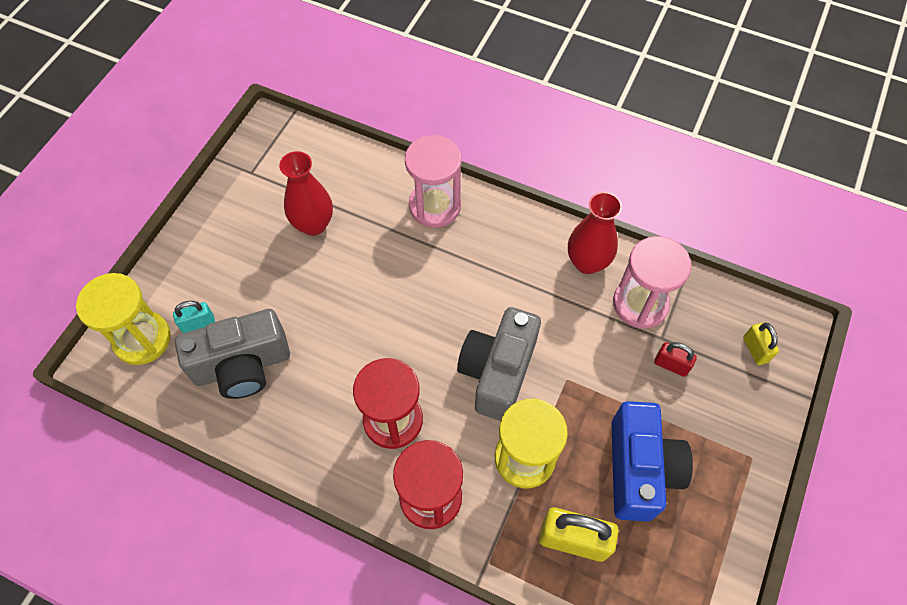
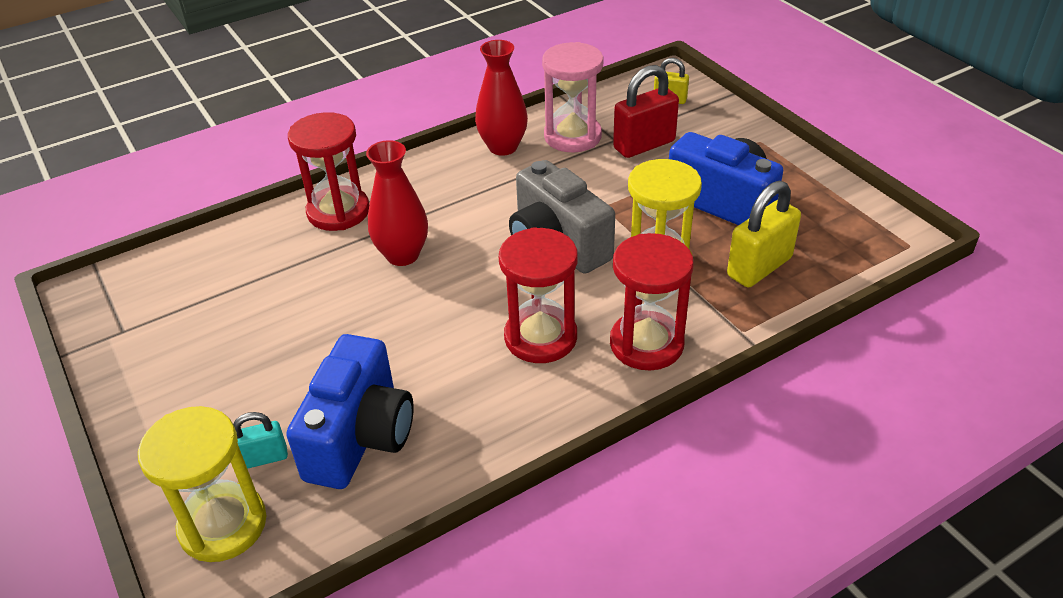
camera: 55 degrees left, 20 degrees down
(198, 324) = (263, 458): turquoise padlock -> turquoise padlock turned 60 degrees clockwise
(242, 366) = (360, 437): grey camera -> blue camera
(313, 224) = (252, 306): red vase -> red vase (402, 255)
(435, 206) = (338, 211): pink hourglass -> red hourglass
(671, 365) = (644, 145): red padlock -> red padlock, size x1.79

